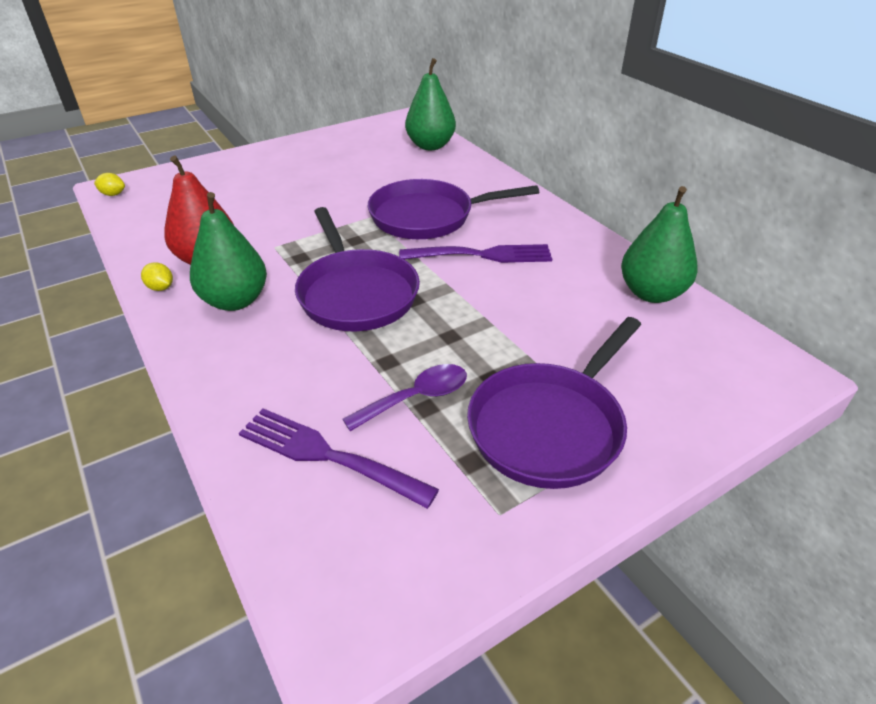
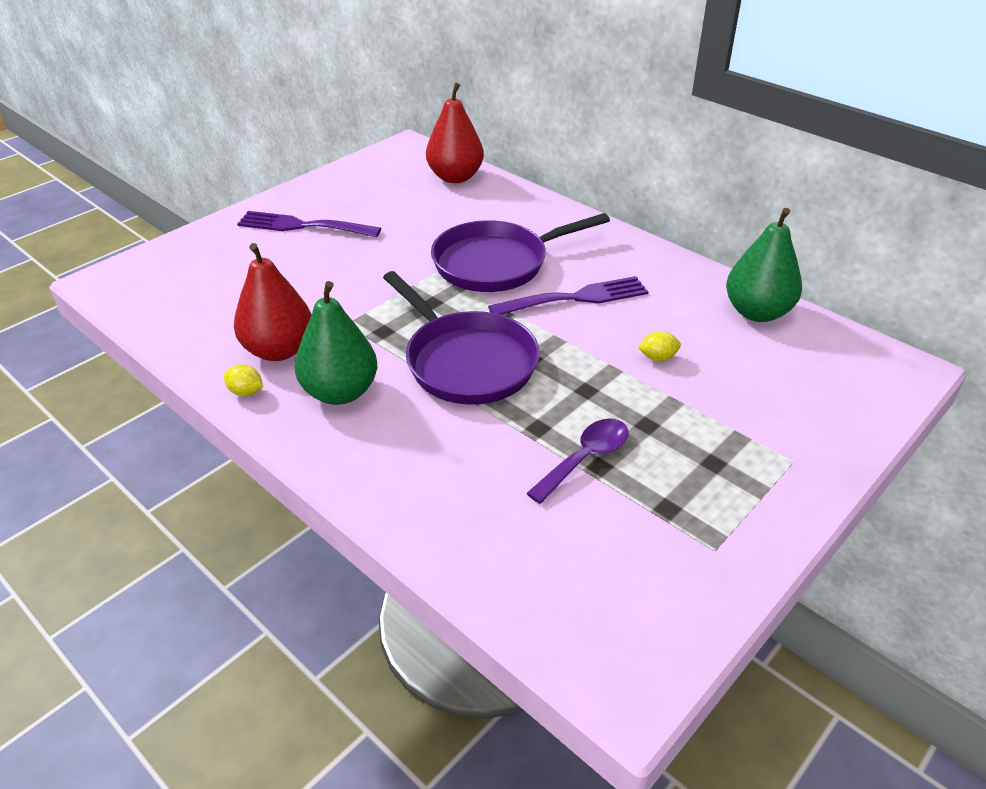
camera: 15 degrees left, 0 degrees up
(113, 194) = (112, 289): yellow lemon -> yellow lemon (657, 357)
(328, 455) = (530, 531): purple fork -> purple fork (303, 226)
(430, 146) = (455, 177): green pear -> red pear
(550, 426) = (722, 460): purple pan -> none

